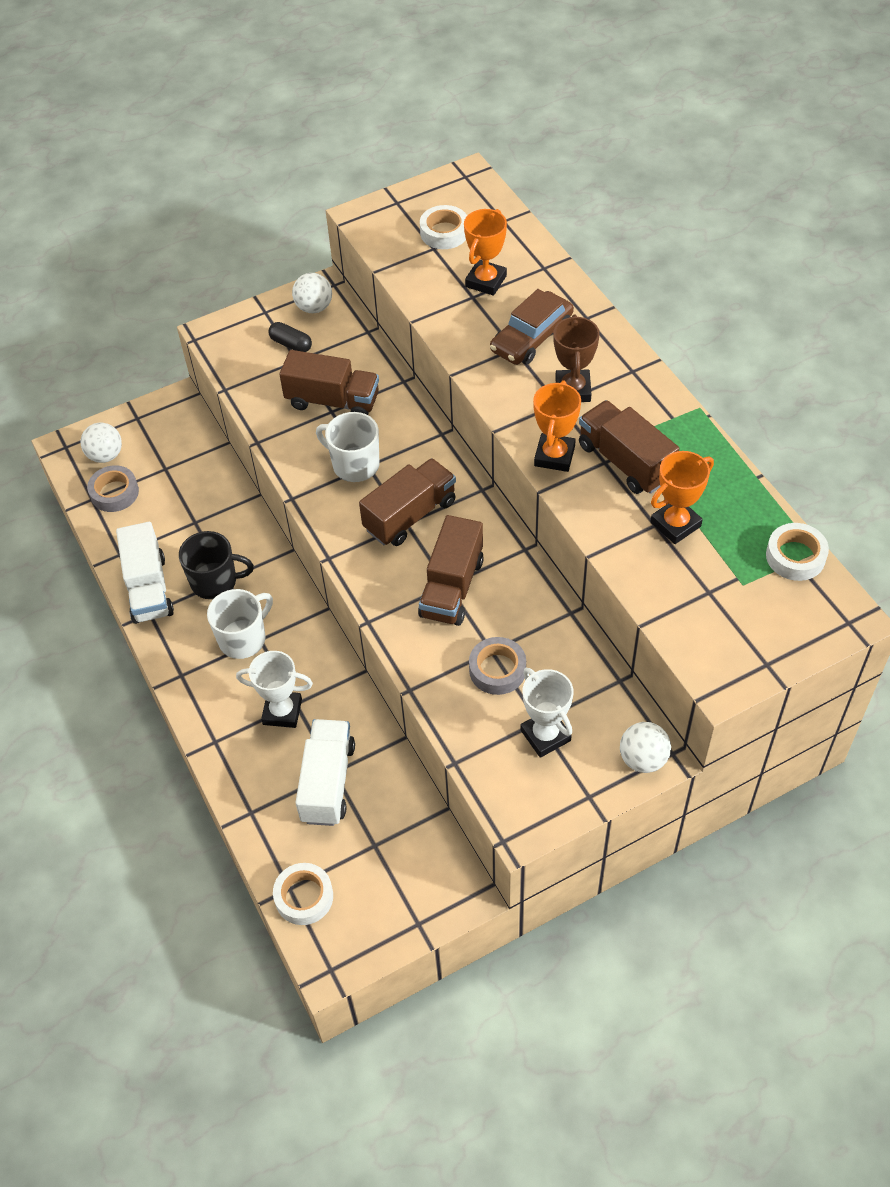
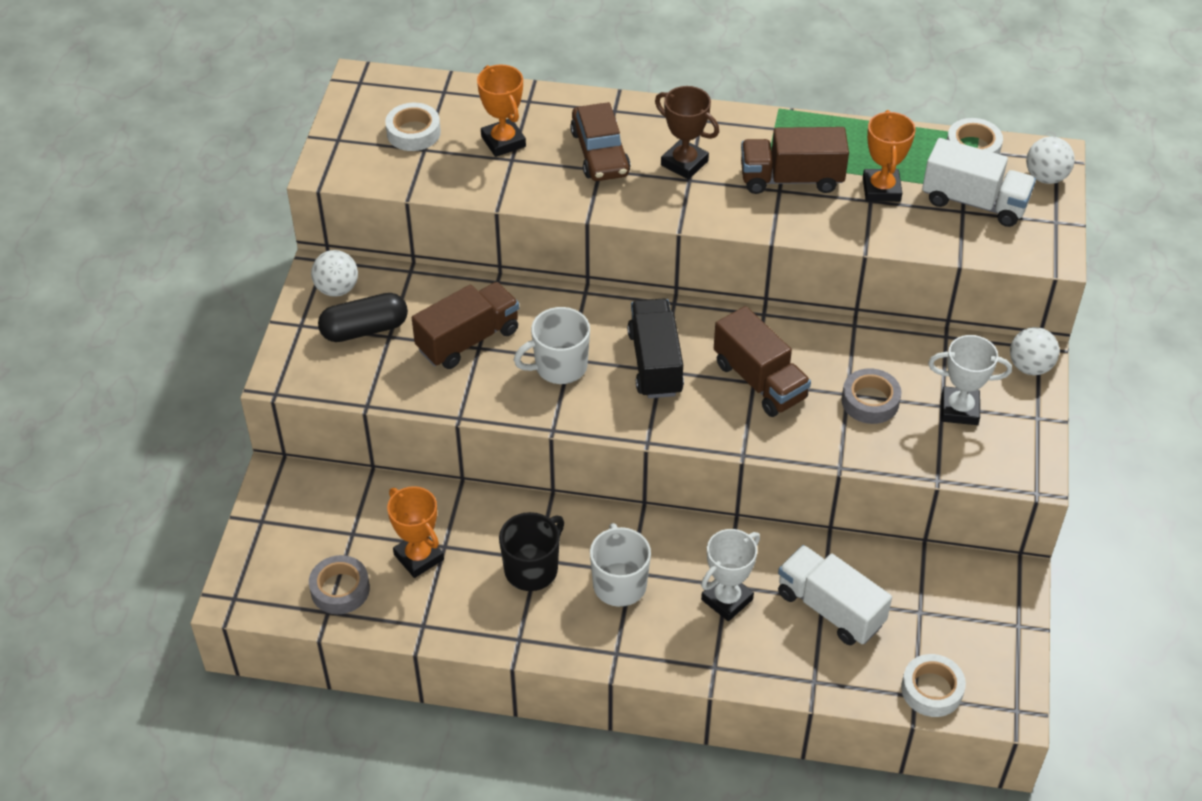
camera: 55 degrees left, 5 degrees down
(105, 455) = (282, 571): white ball -> white ball (1045, 177)
(149, 588) = (489, 624): white truck -> white truck (974, 202)
(291, 344) = (364, 329): black capsule -> black capsule, size x1.58
(410, 515) = (655, 363): brown truck -> black truck
(554, 456) = (743, 213): orange trophy -> orange trophy (419, 557)

